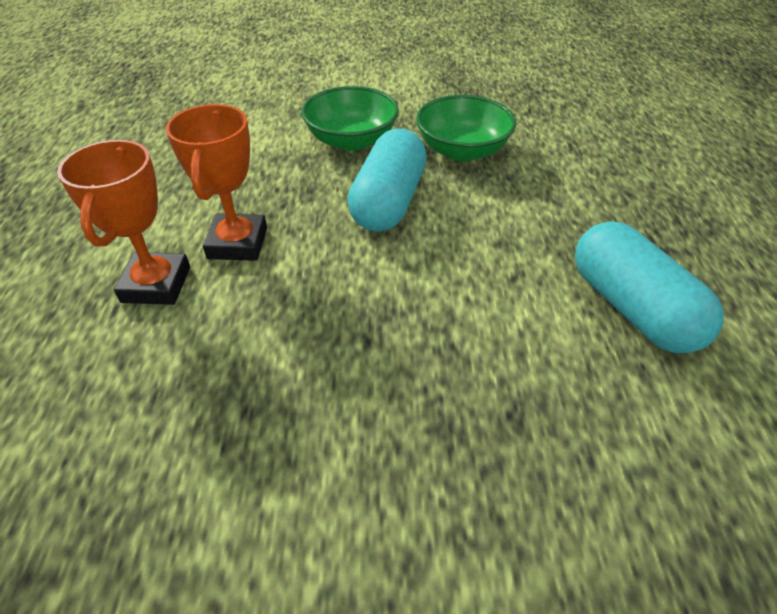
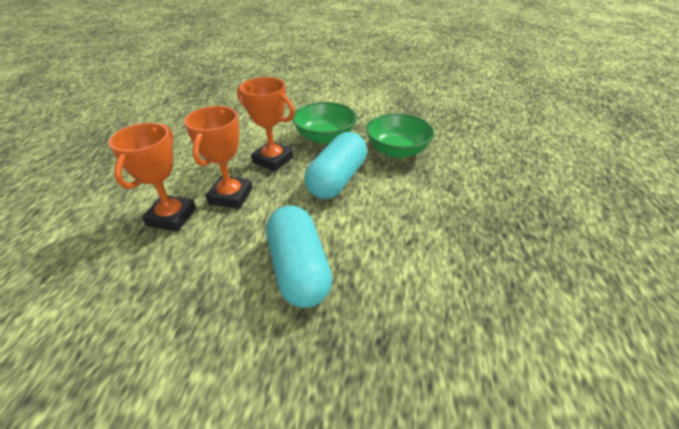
camera: 10 degrees right, 5 degrees down
(284, 182) = (273, 160): none -> orange trophy
(631, 308) = (490, 275): turquoise capsule -> turquoise capsule (298, 269)

